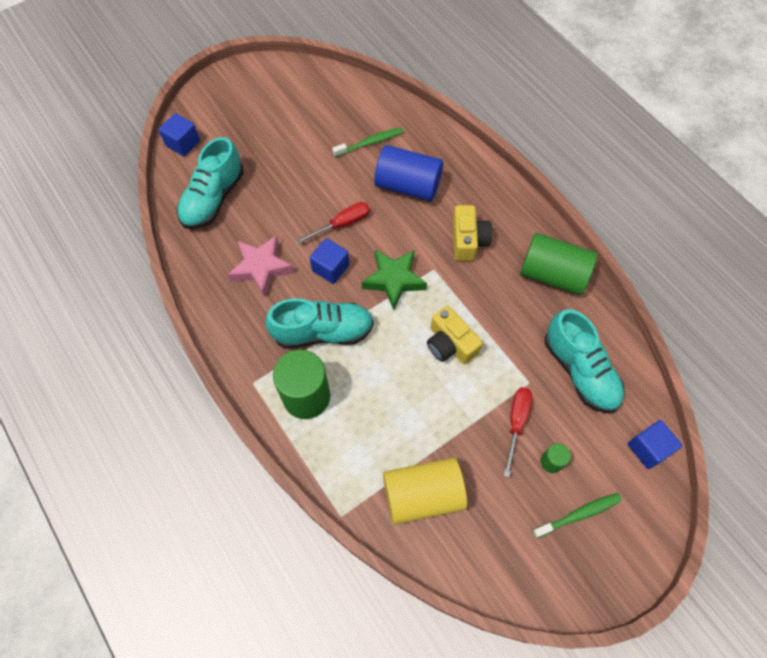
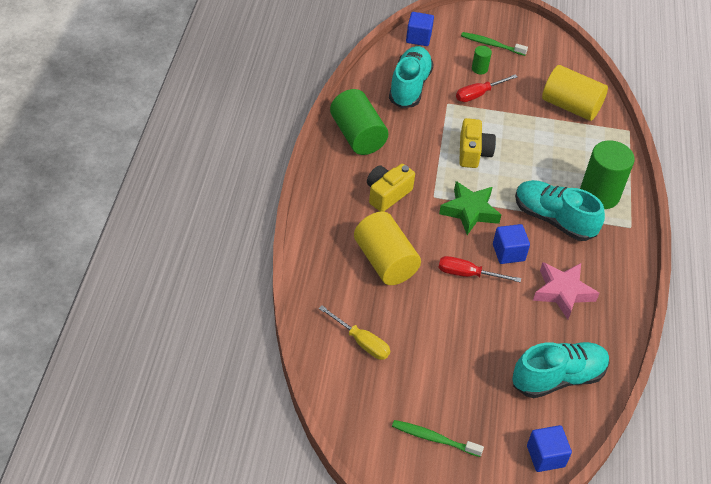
camera: 140 degrees left, 15 degrees down
(361, 122) = (361, 342): none -> yellow screwdriver
(370, 143) = (375, 318): green toothbrush -> green toothbrush (434, 438)
(408, 186) = (385, 261): blue cylinder -> yellow cylinder

